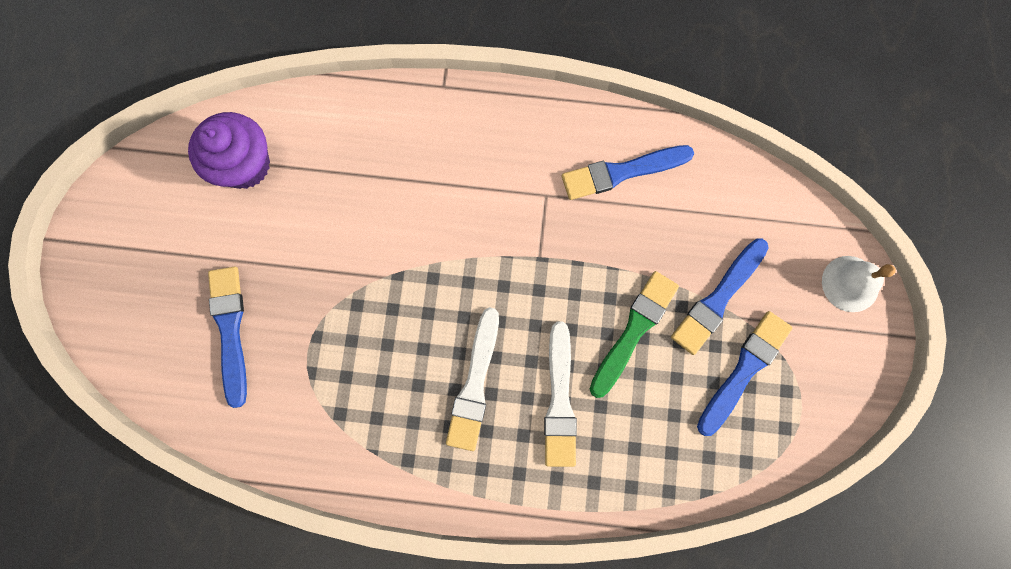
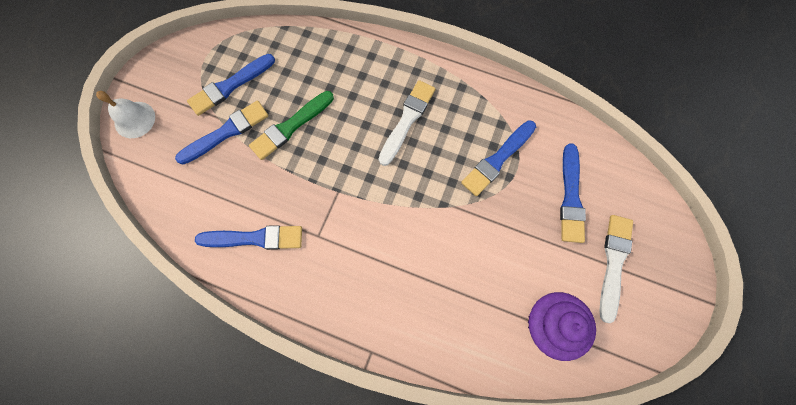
camera: 165 degrees left, 5 degrees down
(336, 358) = (498, 159): none -> blue brush
(559, 399) = (354, 98): white brush -> white brush (613, 263)

